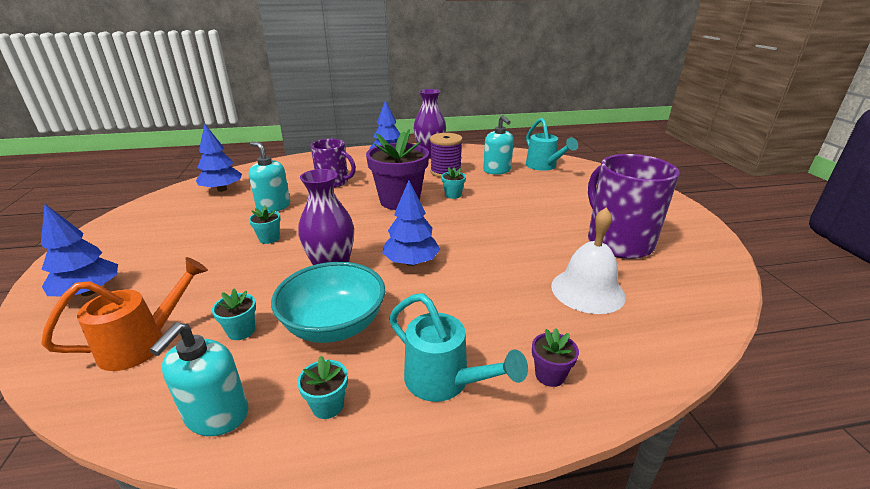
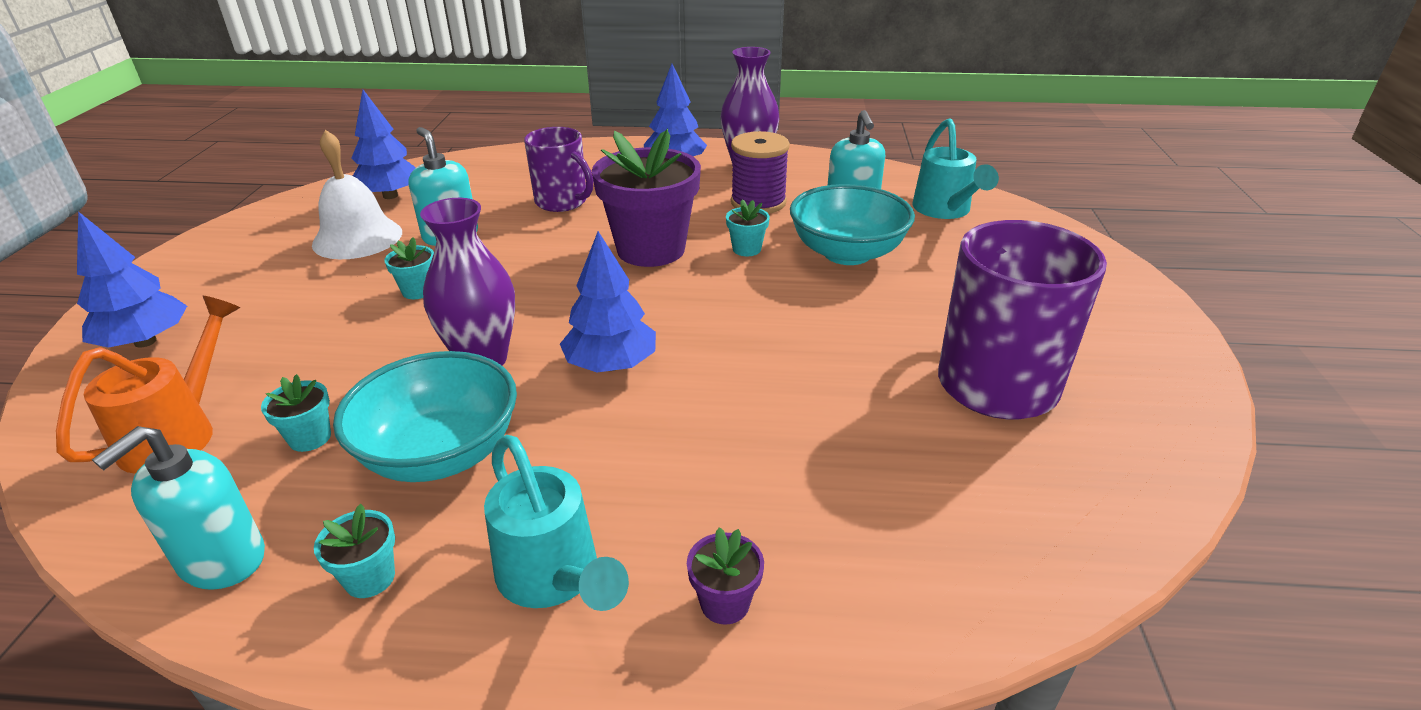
camera: 15 degrees right, 5 degrees up
(143, 343) = (178, 433): orange watering can -> orange watering can turned 45 degrees counterclockwise
(507, 191) = (847, 253): none -> turquoise bowl
(587, 290) = (880, 466): white bell -> white bell (357, 238)

